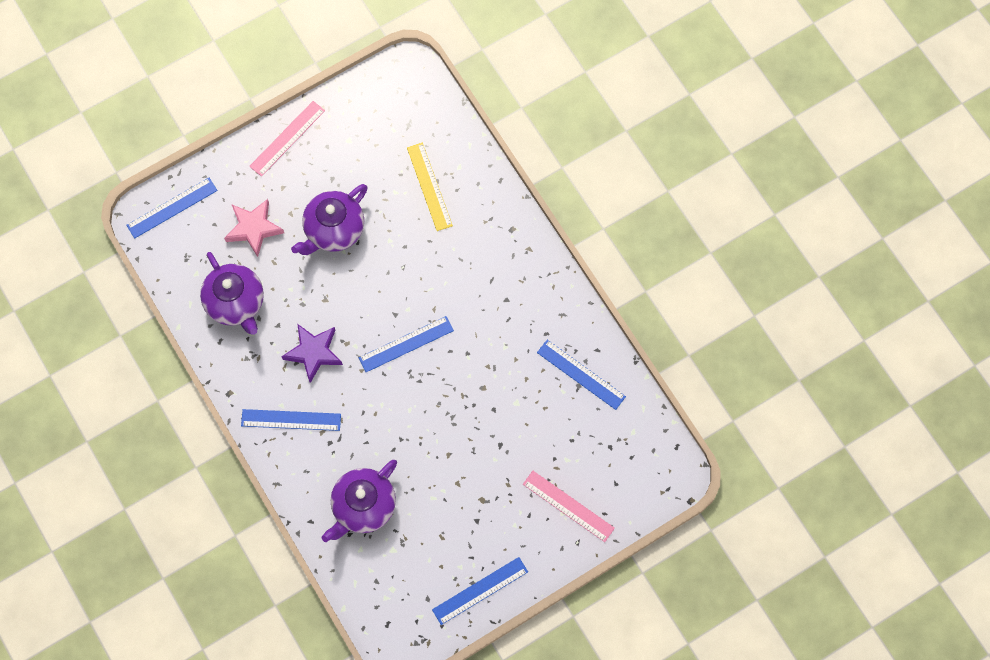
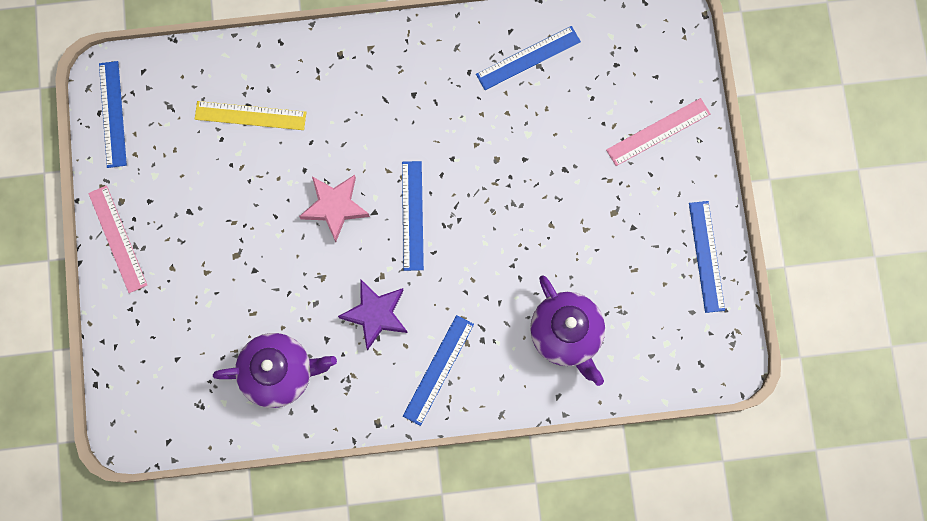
camera: 65 degrees left, 5 degrees up
(172, 208) = (133, 397): blue ruler -> blue ruler (112, 114)
(254, 228) = (203, 318): pink star -> pink star (335, 207)
(333, 230) = (248, 235): purple teapot -> none

